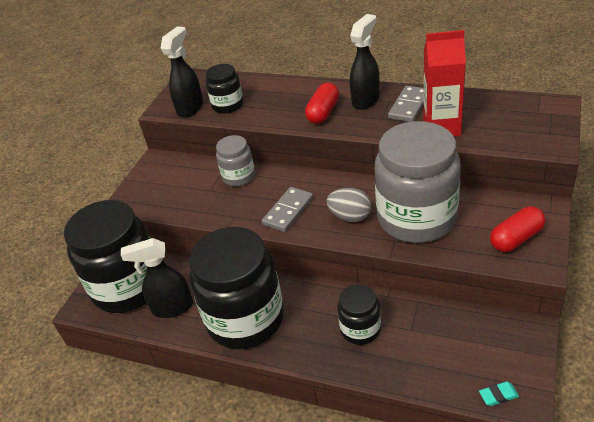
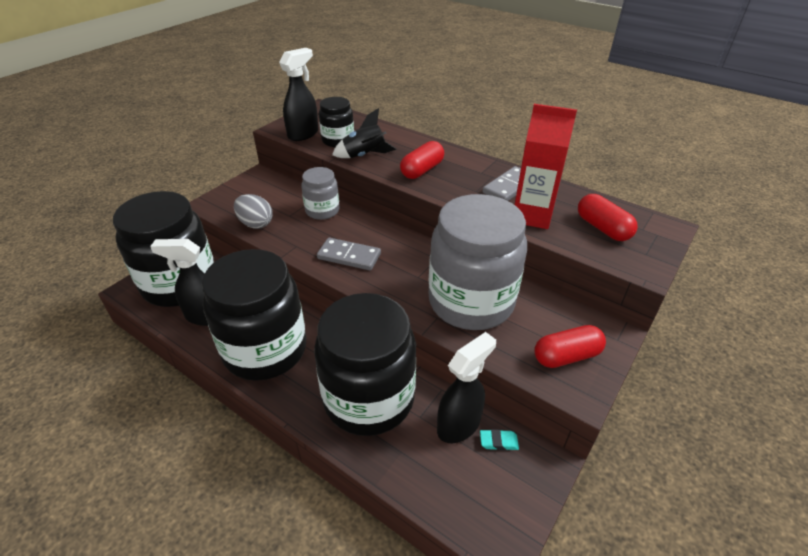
camera: 10 degrees right, 0 degrees up
(262, 113) = (364, 155): none -> black rocket
(288, 211) = (349, 256): grey domino -> grey domino turned 60 degrees clockwise
(350, 216) = (405, 280): grey egg -> grey egg (255, 224)
(360, 329) = (369, 398): black jar -> black jar, size x2.05
(366, 100) = (469, 170): black spray bottle -> black spray bottle (459, 425)
(498, 395) = (478, 525): turquoise eraser -> turquoise eraser (498, 442)
(505, 121) = (602, 228): none -> red capsule

